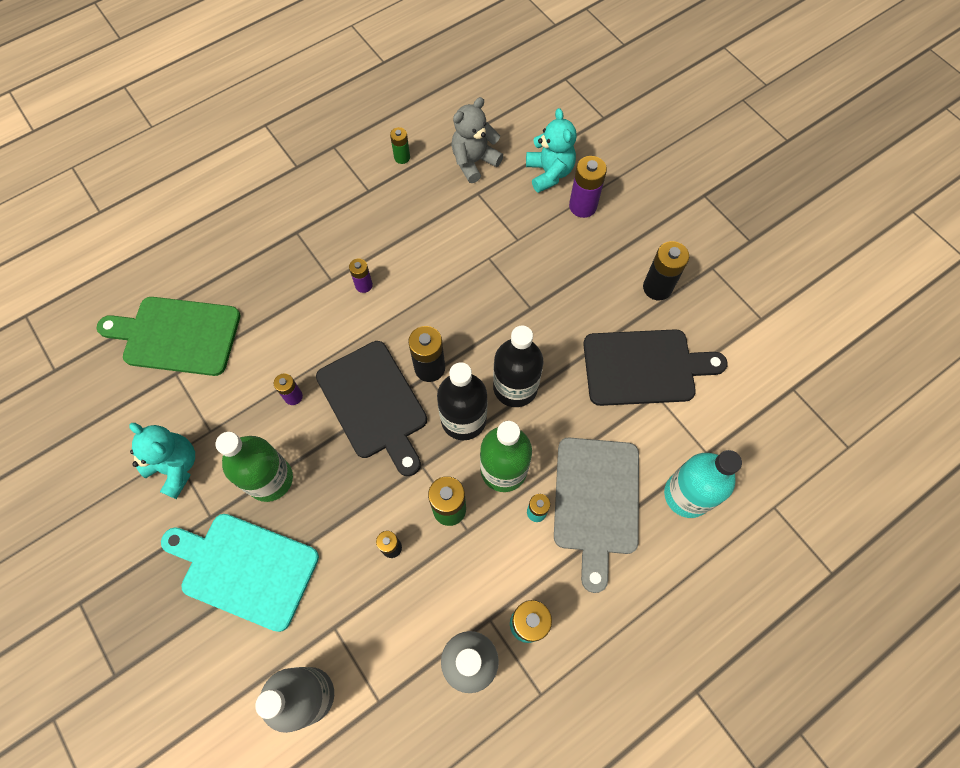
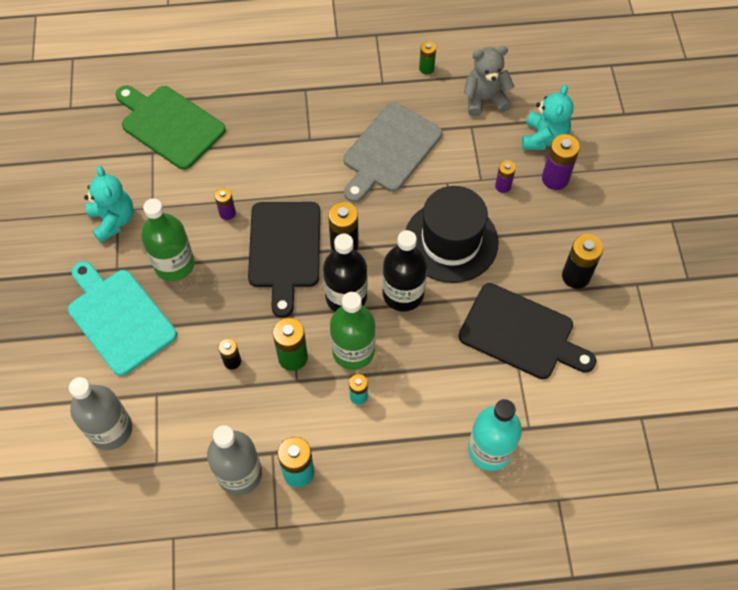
camera: 30 degrees right, 5 degrees down
(364, 285) = (332, 155): purple battery -> purple battery (503, 186)
(527, 312) = (451, 241): none -> black hat
(596, 501) = (412, 414): grey cutting board -> grey cutting board (390, 151)

